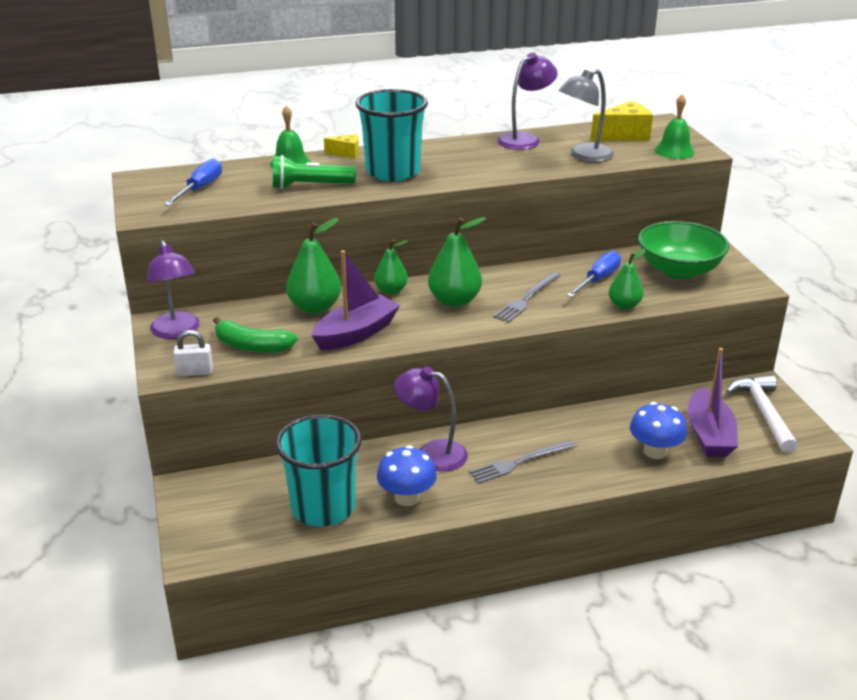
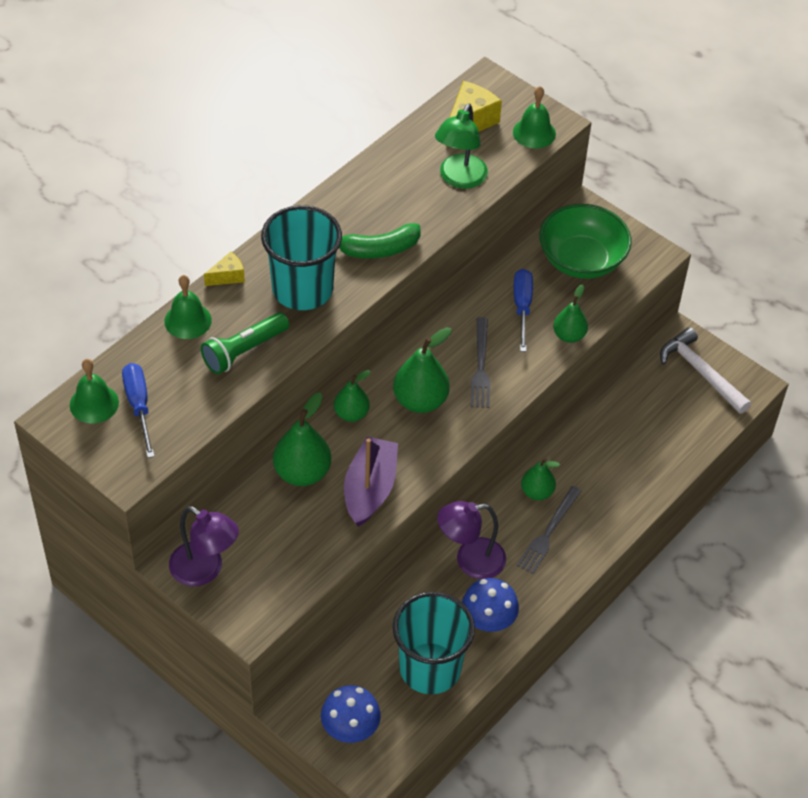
camera: 35 degrees left, 20 degrees up
(173, 179) = (94, 403): none -> green bell
(195, 372) = (273, 612): white padlock -> none
(252, 346) = (293, 553): green banana -> green banana (379, 249)
(525, 139) = (382, 171): purple lamp -> none
(534, 433) = (537, 492): none -> green pear
(584, 156) = (459, 179): grey lamp -> green lamp
(655, 451) = (644, 463): blue mushroom -> blue mushroom (350, 728)
(709, 435) = (674, 421): purple boat -> none

